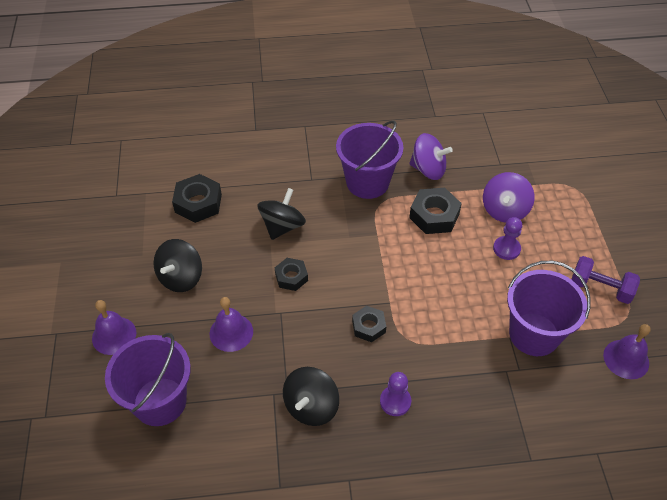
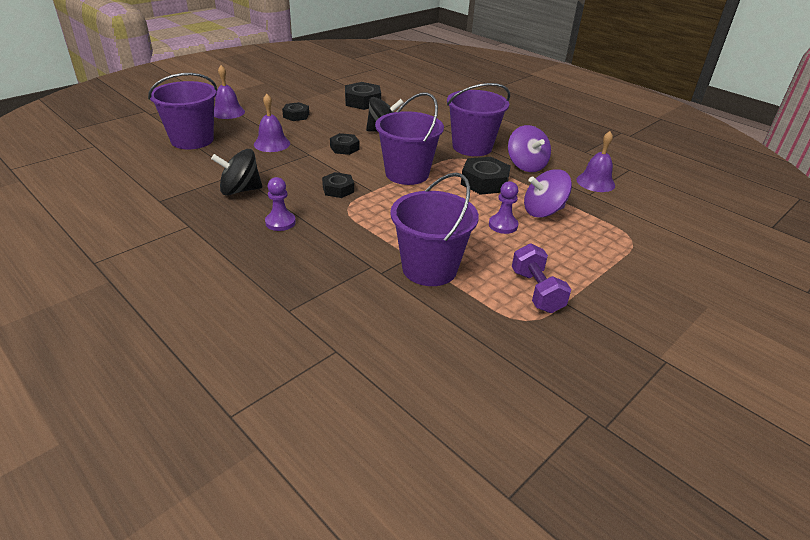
camera: 50 degrees right, 15 degrees down
(181, 277) = (296, 115): black spinning top -> black nut
(379, 259) = (407, 174): none -> purple bucket
(626, 359) = (472, 335): purple bell -> purple bell (595, 182)

